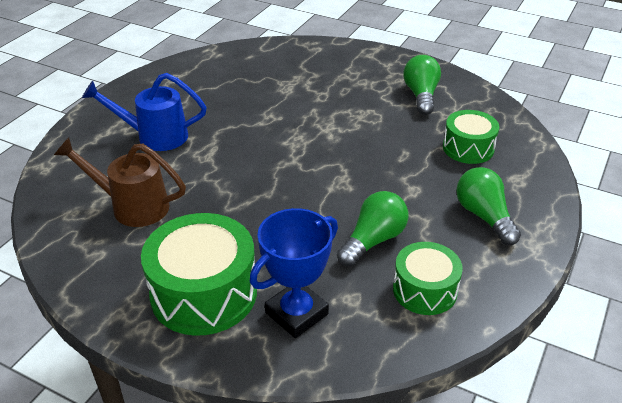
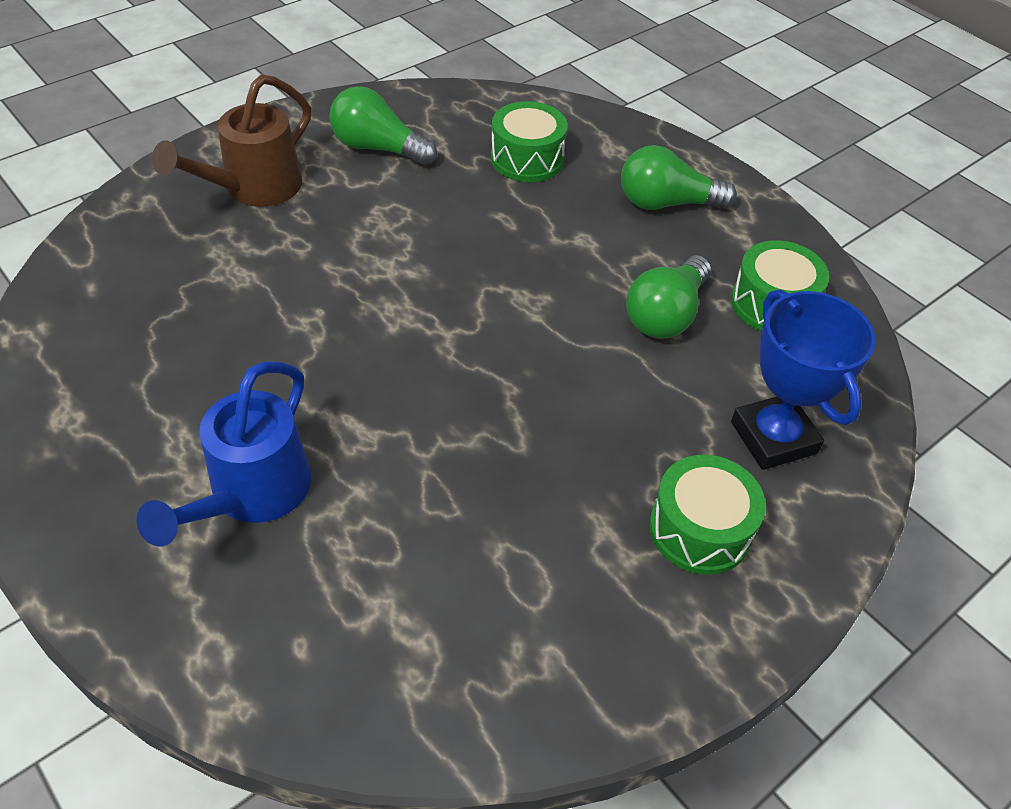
camera: 70 degrees left, 10 degrees up
(132, 206) = (446, 577): brown watering can -> brown watering can (254, 189)
(204, 293) = (700, 529): green drum -> green drum, size x0.61
(373, 240) = (666, 315): green light bulb -> green light bulb turned 120 degrees counterclockwise

